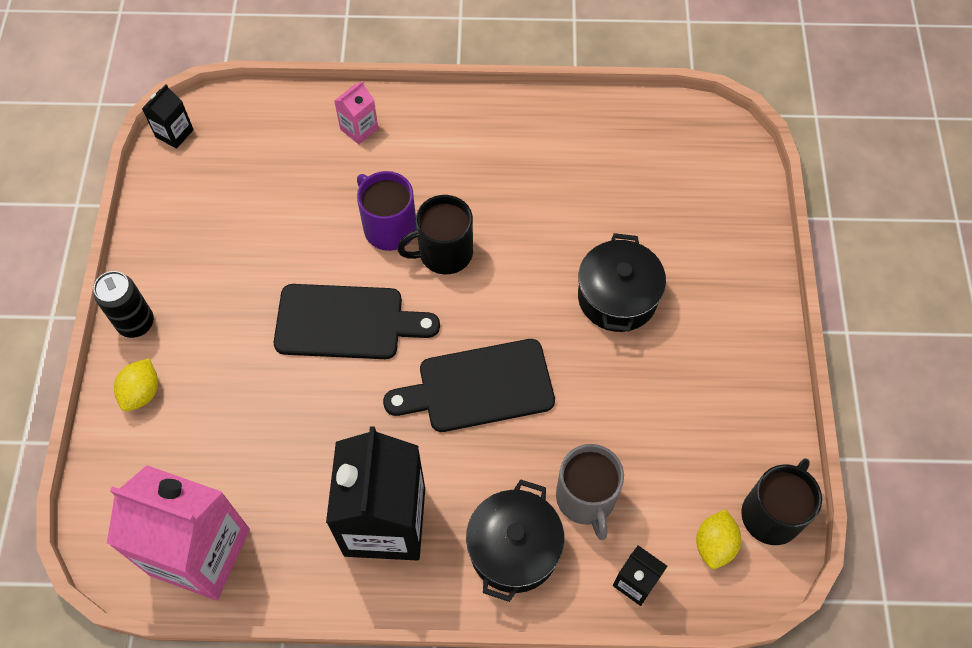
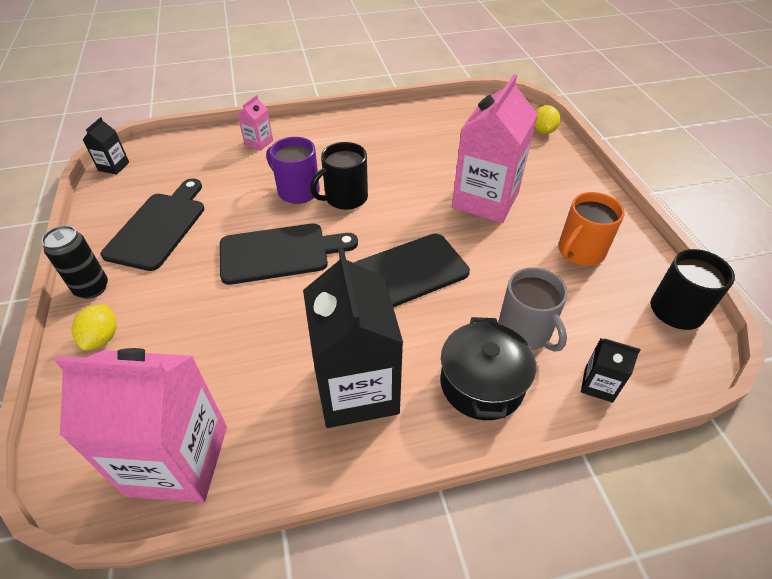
camera: 15 degrees left, 15 degrees down
(216, 249) = (158, 227): none -> black cutting board
(617, 297) = (485, 200): black pot -> pink carton
(699, 406) = (580, 251): none -> orange mug
(714, 544) = (645, 341): yellow lemon -> yellow lemon (543, 131)

